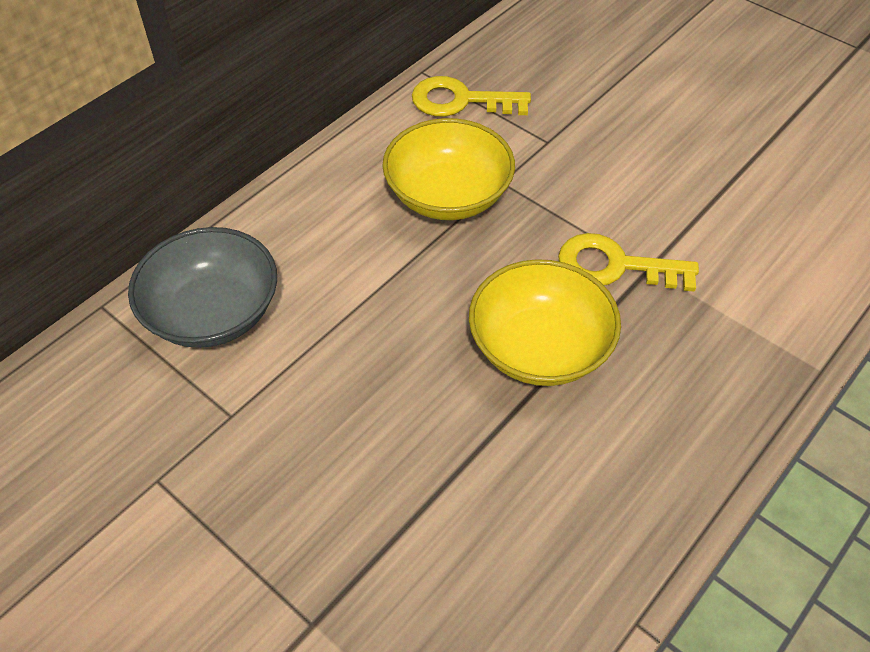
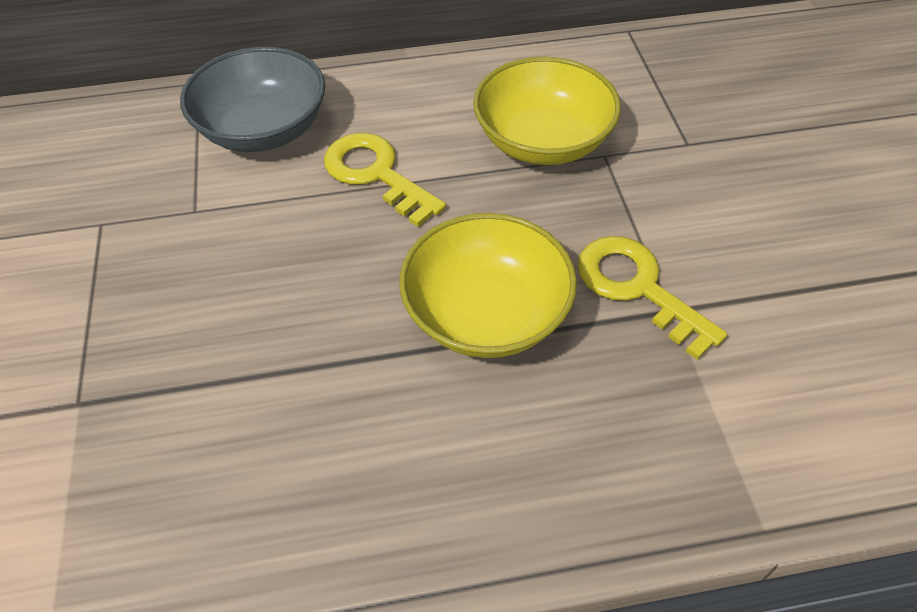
camera: 40 degrees right, 0 degrees up
(460, 101) = (638, 70): yellow key -> yellow key (376, 174)

